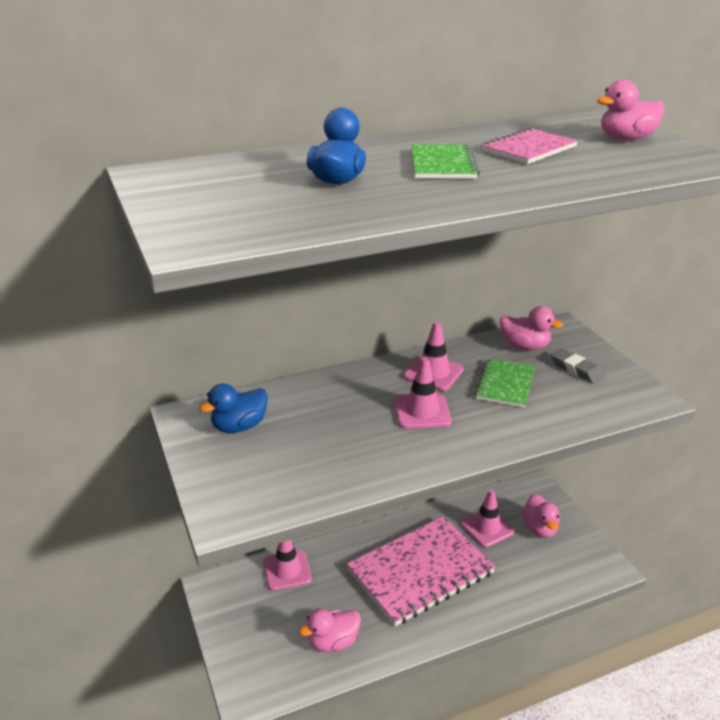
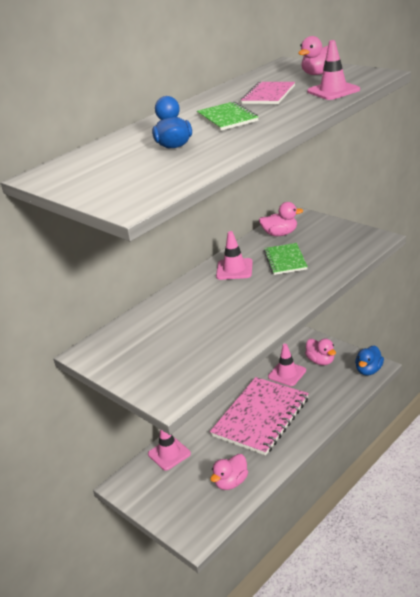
camera: 20 degrees left, 0 degrees up
(239, 426) = (130, 346): blue duck -> blue duck (368, 370)
(422, 411) = (245, 294): pink traffic cone -> pink traffic cone (333, 91)
(576, 369) = (322, 237): grey eraser -> none

